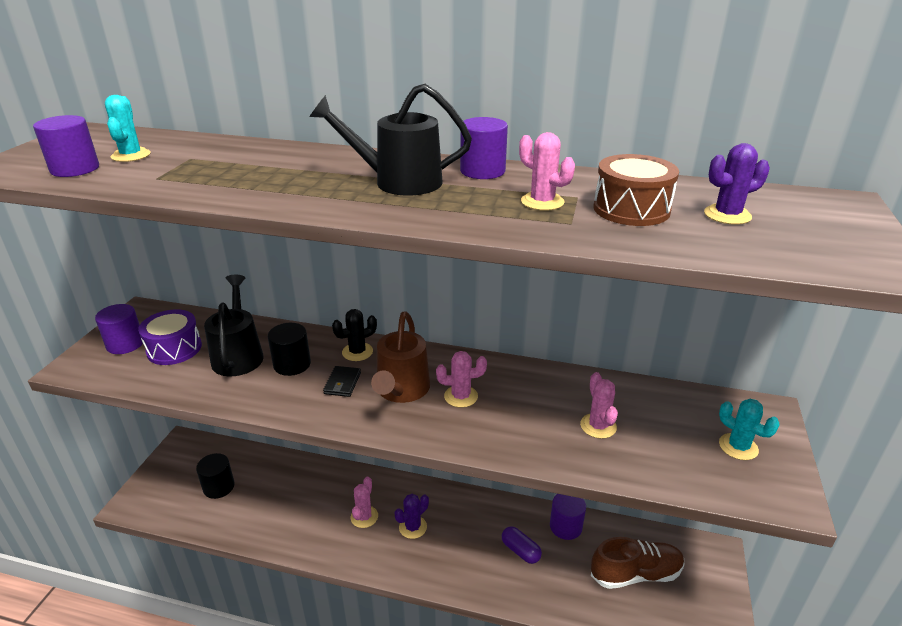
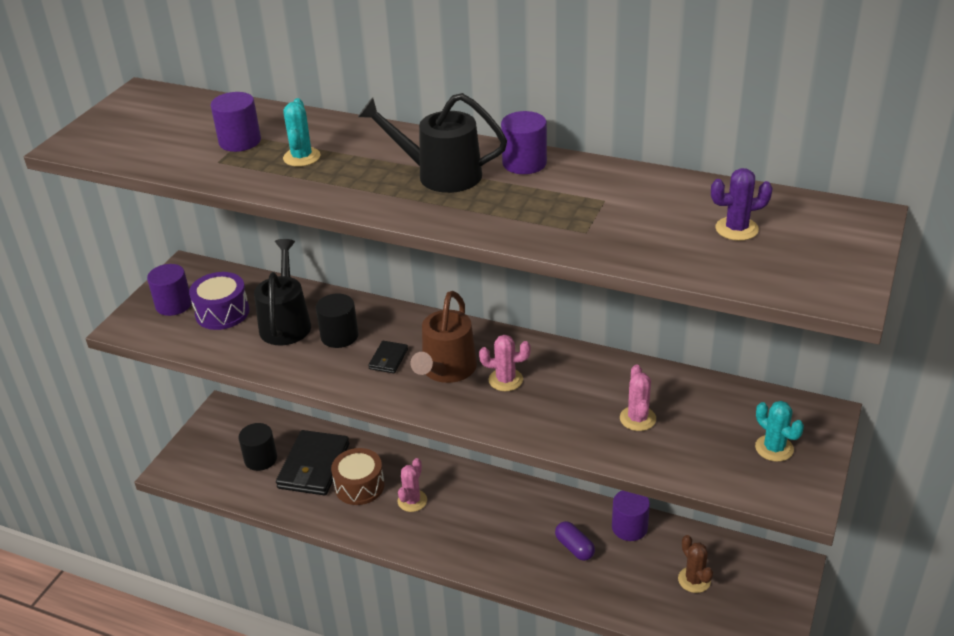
camera: 10 degrees right, 5 degrees up
(75, 169) = (144, 147): purple cylinder -> purple cylinder (240, 141)
(131, 155) = (192, 130): turquoise cactus -> turquoise cactus (301, 157)
(269, 490) = (313, 466): none -> black wallet
(357, 352) = (407, 326): black cactus -> none
(413, 527) = (462, 515): purple cactus -> none
(542, 202) = (568, 205): pink cactus -> none
(631, 209) = (649, 218): brown drum -> brown drum (359, 486)
(635, 574) = (694, 580): brown shoe -> brown cactus

